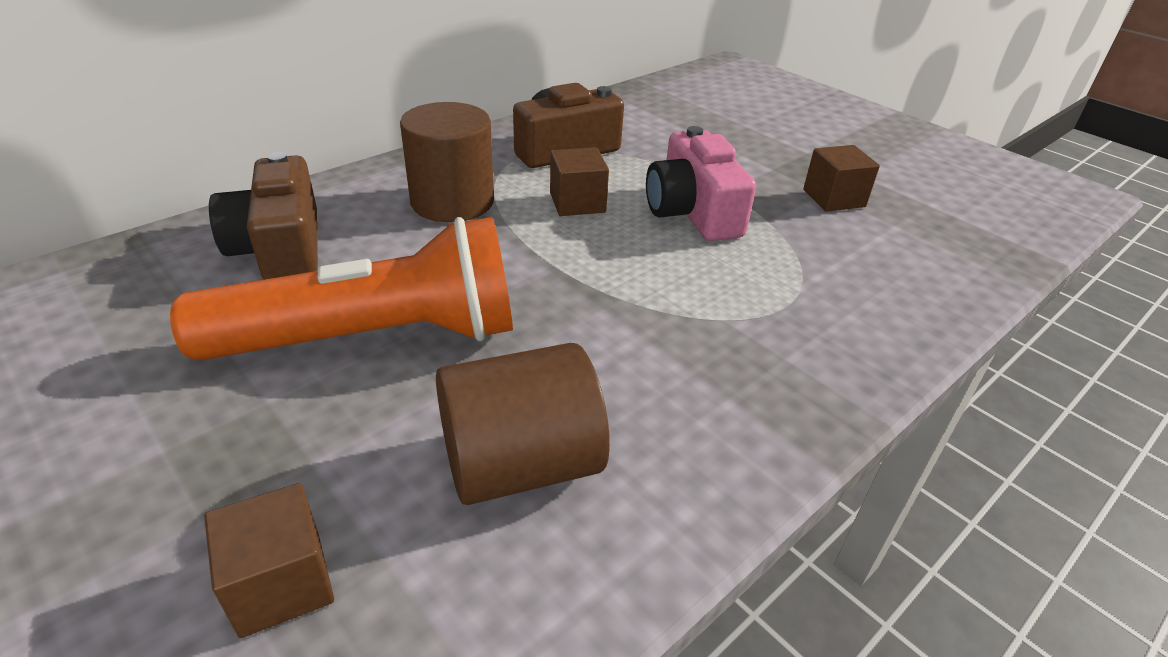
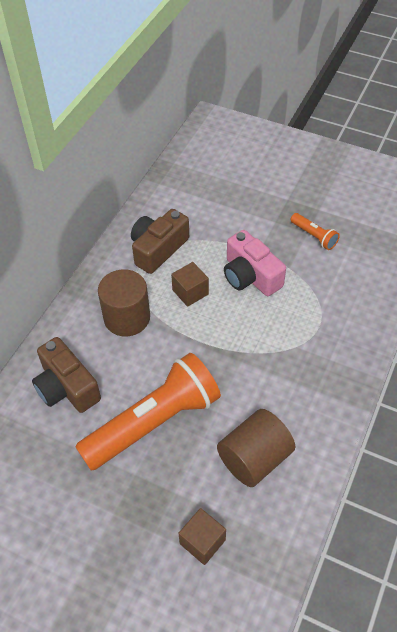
camera: 20 degrees left, 15 degrees up
(833, 198) = (314, 236): brown cube -> orange flashlight

